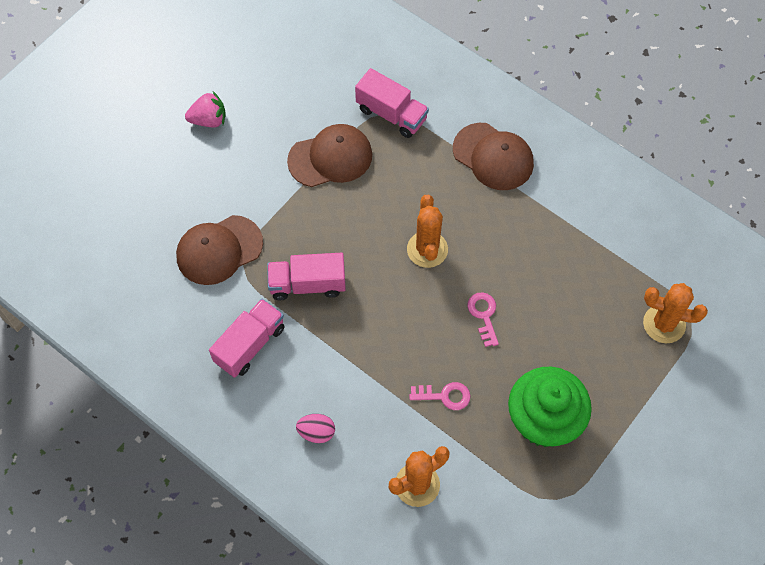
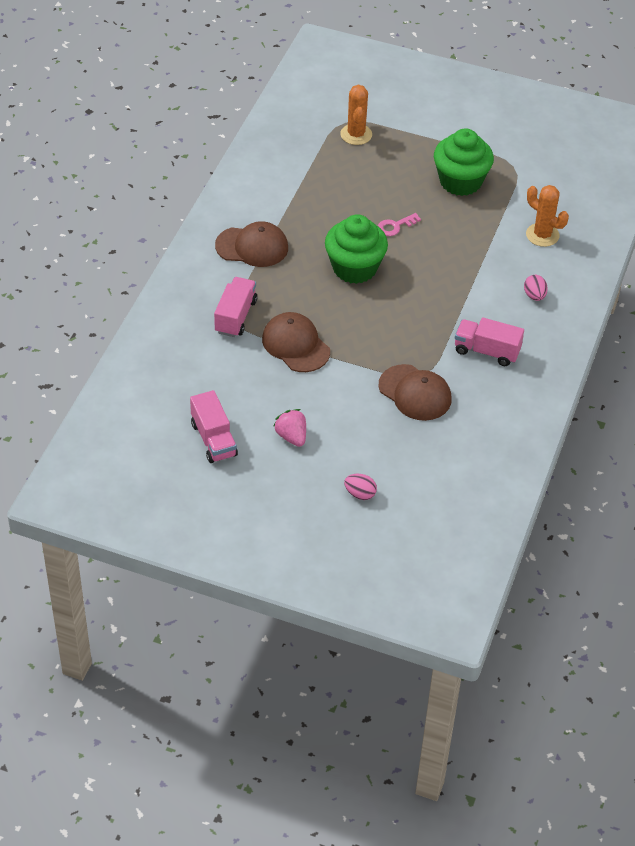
camera: 110 degrees left, 15 degrees down
(111, 158) = (360, 494): none -> pink egg
(307, 284) = (418, 330): pink truck -> pink truck (213, 439)
(427, 249) = (354, 268): orange cactus -> green cupcake
(445, 396) = (469, 234): pink key -> none
(493, 157) = (252, 247): brown cap -> brown cap turned 75 degrees clockwise

